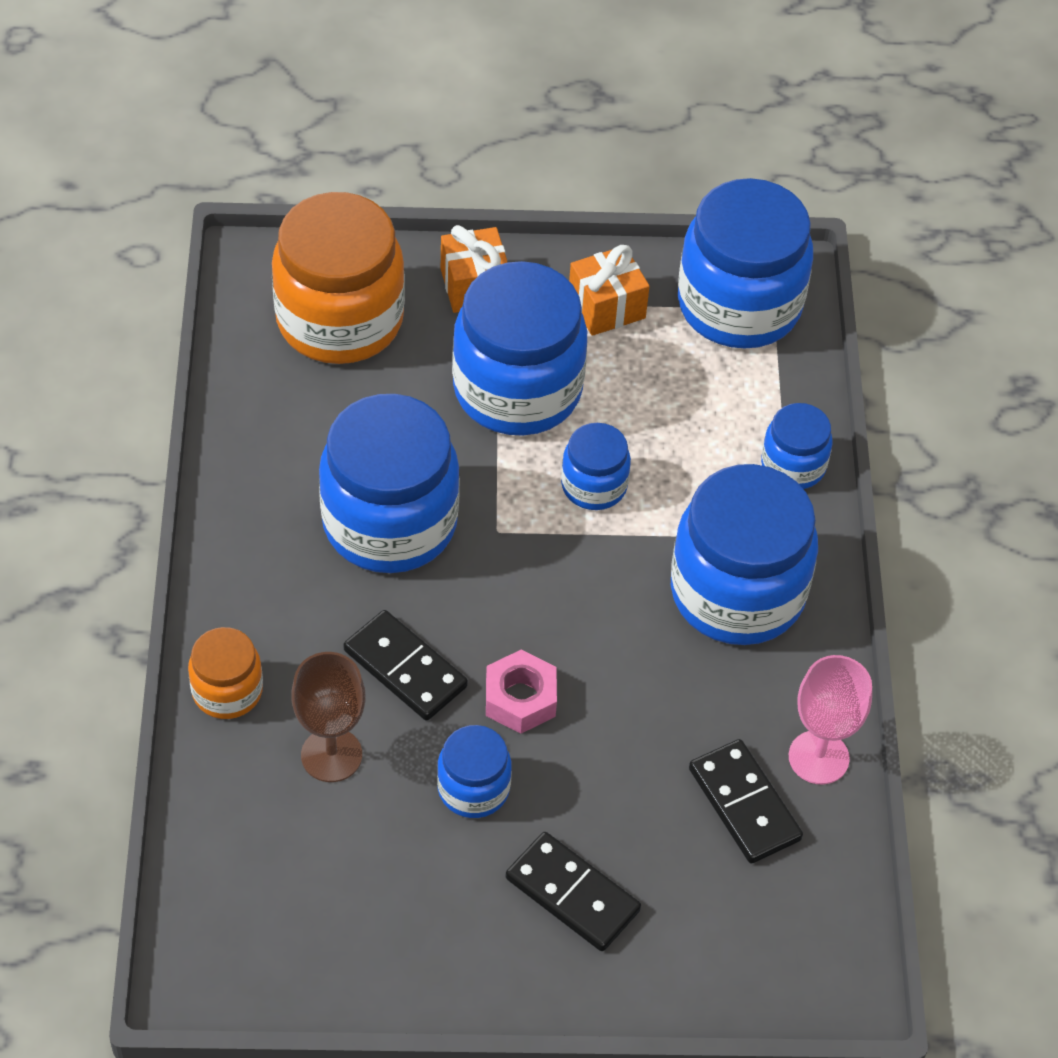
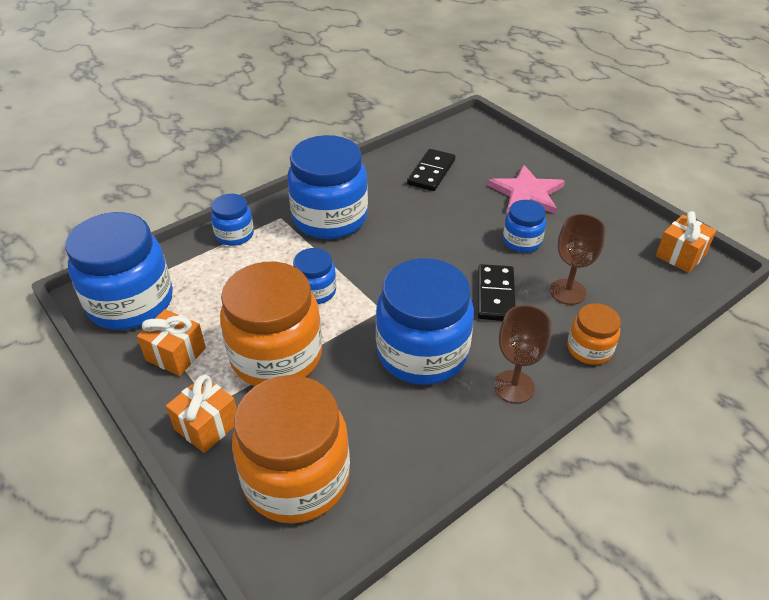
camera: 125 degrees left, 10 degrees down
(254, 968) = (680, 255): none -> orange gift
(257, 570) = (514, 387): none -> brown goblet
(517, 389) = (276, 356): blue jar -> orange jar
(520, 699) = (463, 251): pink nut -> none
(572, 894) = (527, 193): black domino -> pink star
(818, 757) = (387, 165): pink goblet -> none

